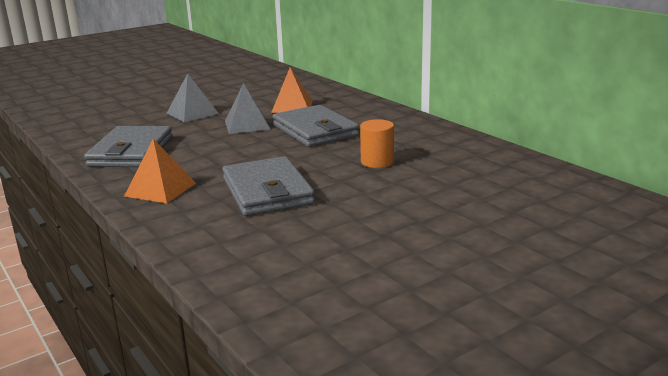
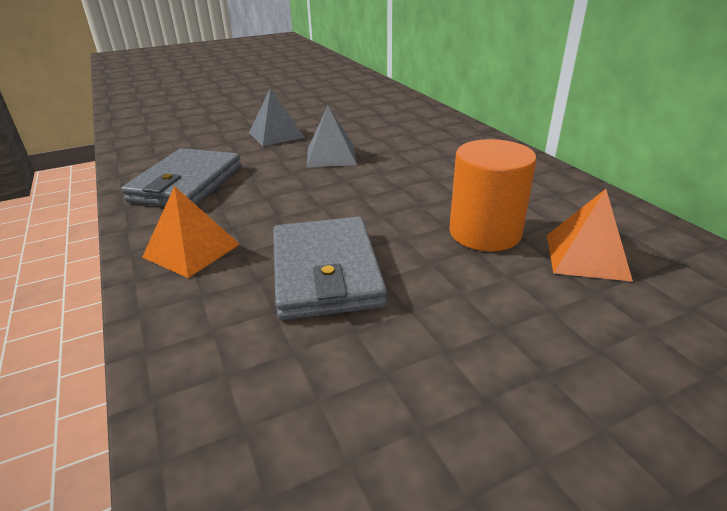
camera: 10 degrees right, 10 degrees up
(292, 106) = (389, 134): orange pyramid -> orange pyramid (586, 256)
(315, 131) = (409, 172): grey wallet -> none
(377, 162) = (485, 232): orange cylinder -> orange cylinder, size x1.57

